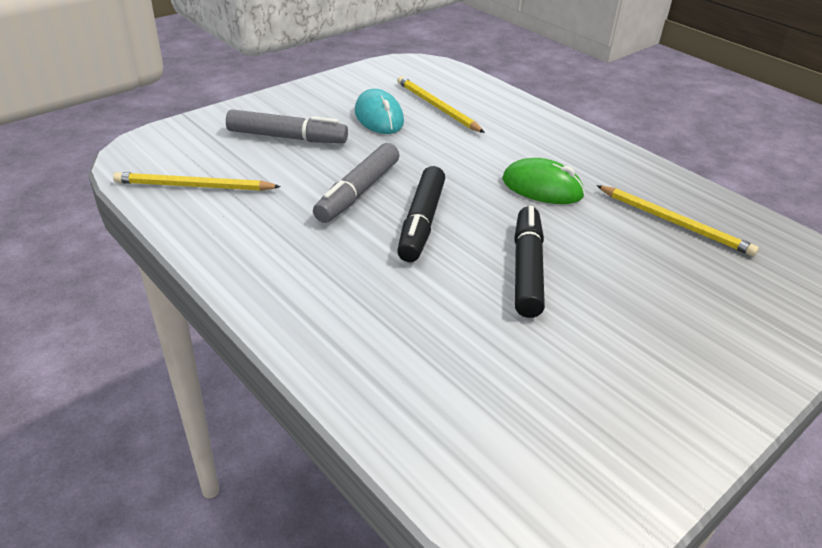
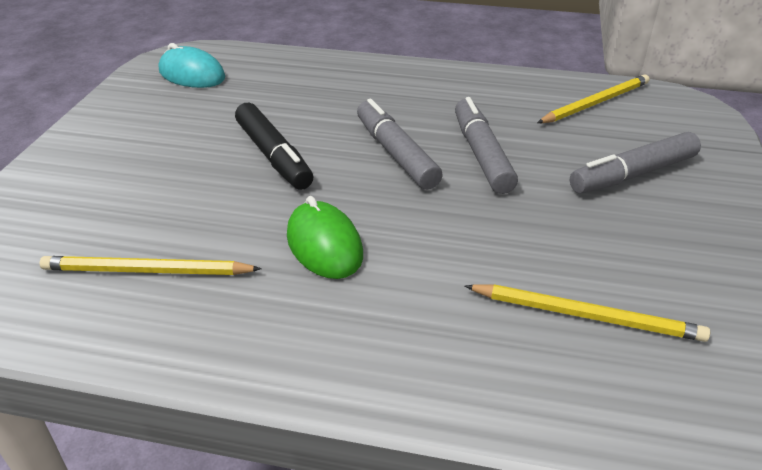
camera: 145 degrees right, 0 degrees up
(379, 117) = (612, 252): turquoise mouse -> turquoise mouse (192, 74)
(421, 222) = (396, 154): black marker -> grey marker
(542, 188) = (324, 245): green mouse -> green mouse turned 75 degrees clockwise

